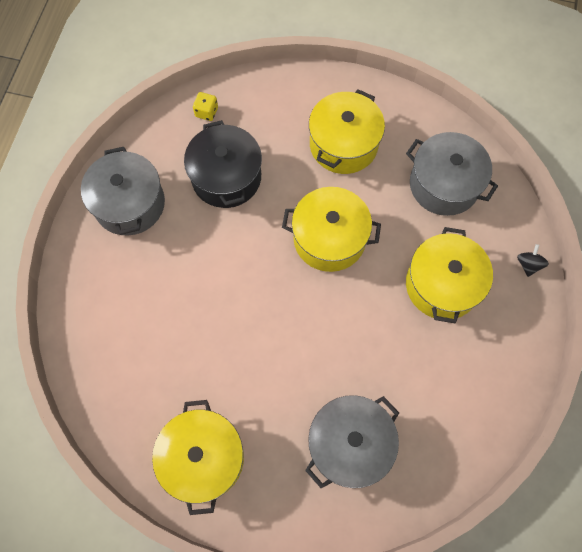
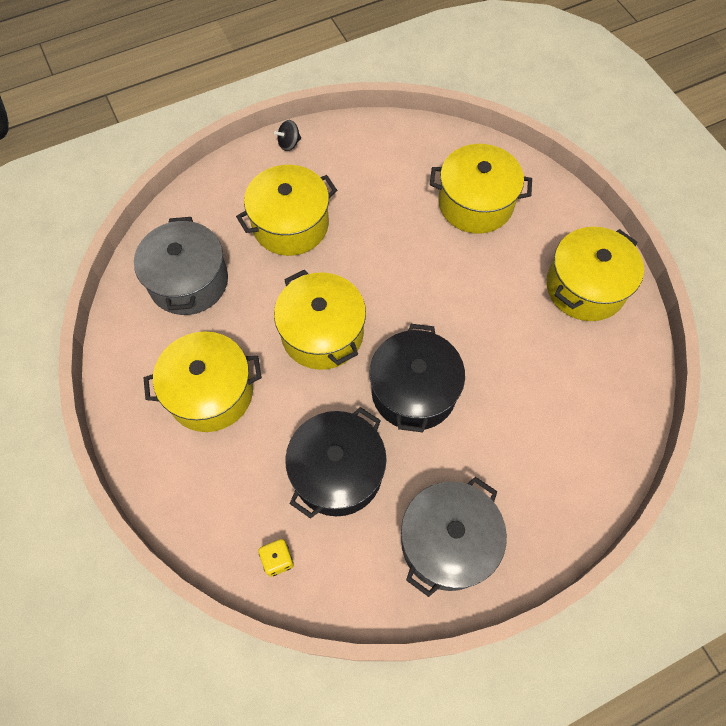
camera: 130 degrees left, 5 degrees down
(236, 262) = (414, 391): none -> black pot
(349, 444) = (475, 203): grey pot -> yellow pot
(528, 264) = (219, 179): black spinning top -> black spinning top (289, 143)

